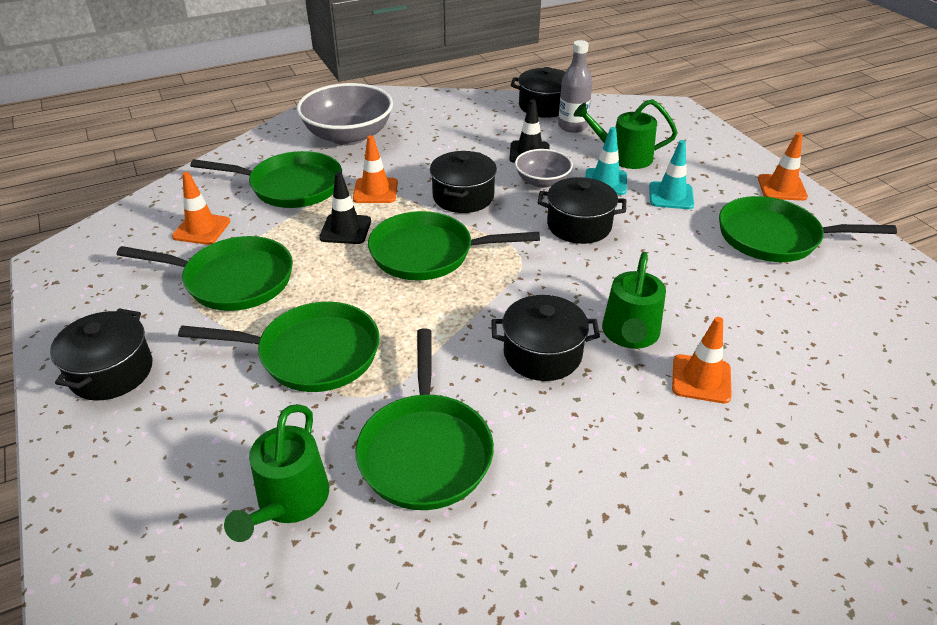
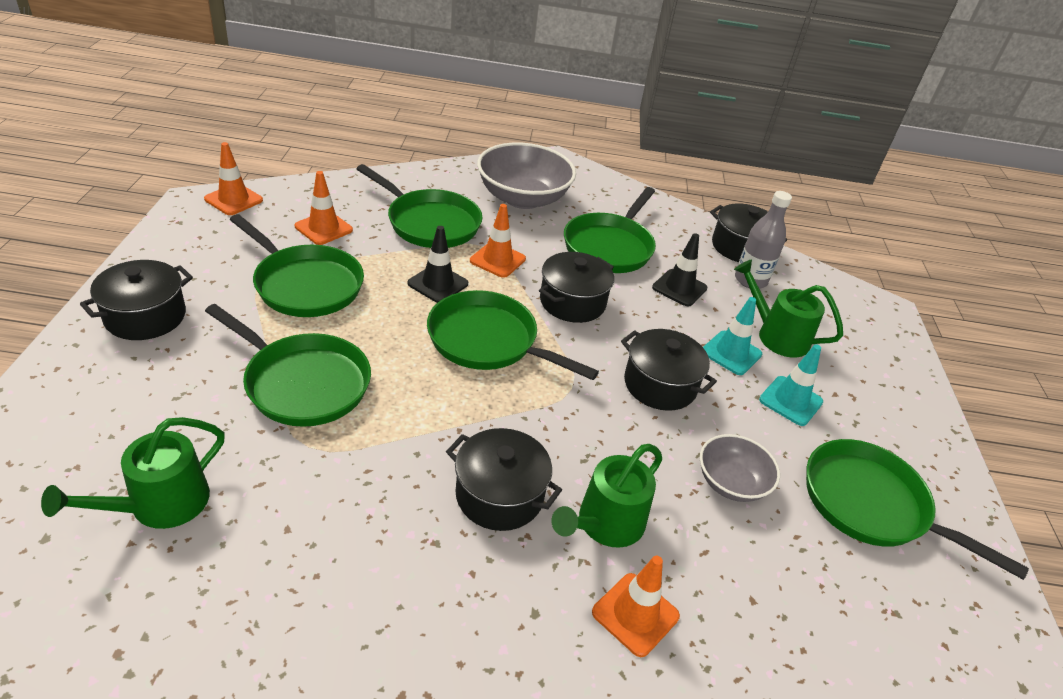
camera: 25 degrees right, 0 degrees up
(425, 450) = (307, 526): green pan -> green pan (610, 247)
(542, 181) = (665, 322): grey bowl -> grey bowl (731, 483)
(781, 188) = (934, 454): orange traffic cone -> orange traffic cone (233, 200)

